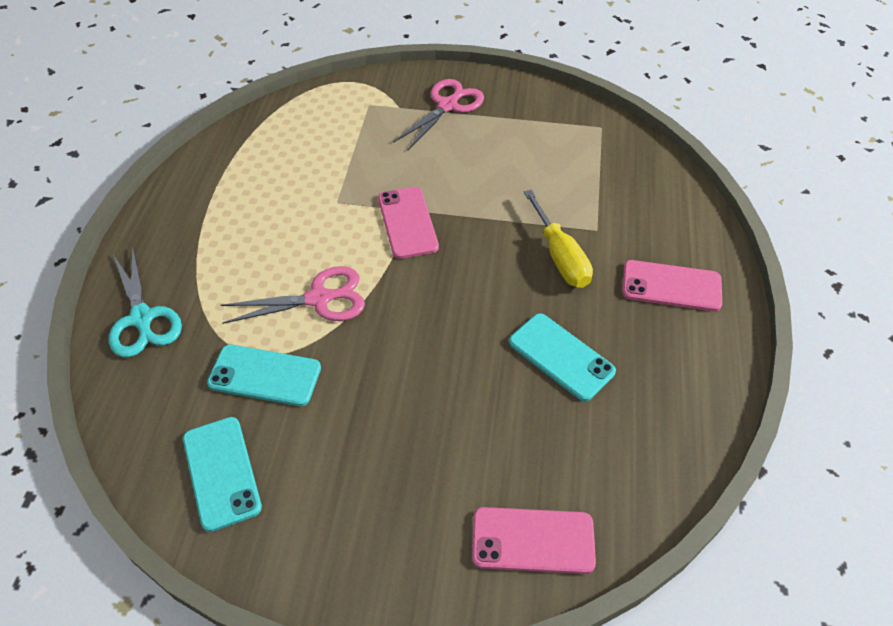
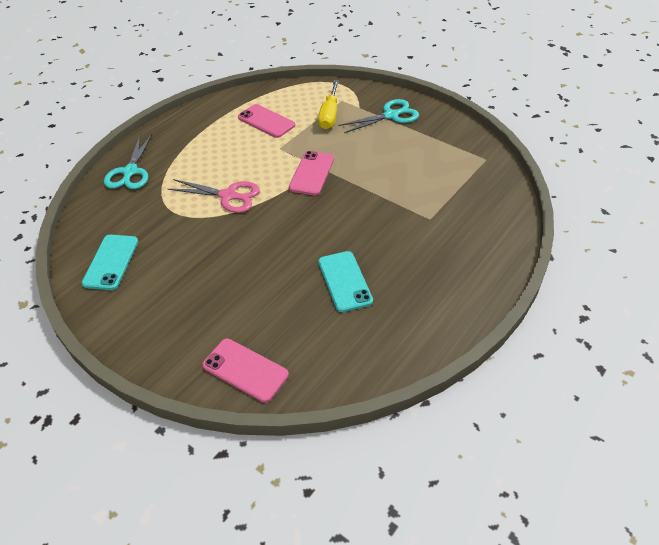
camera: 30 degrees right, 5 degrees down
(265, 375) = (169, 224): turquoise phone -> none
(447, 106) = (390, 115): pink scissors -> turquoise scissors
(560, 256) = (392, 225): yellow screwdriver -> yellow screwdriver (329, 115)
(671, 286) = (453, 270): pink phone -> pink phone (266, 121)

